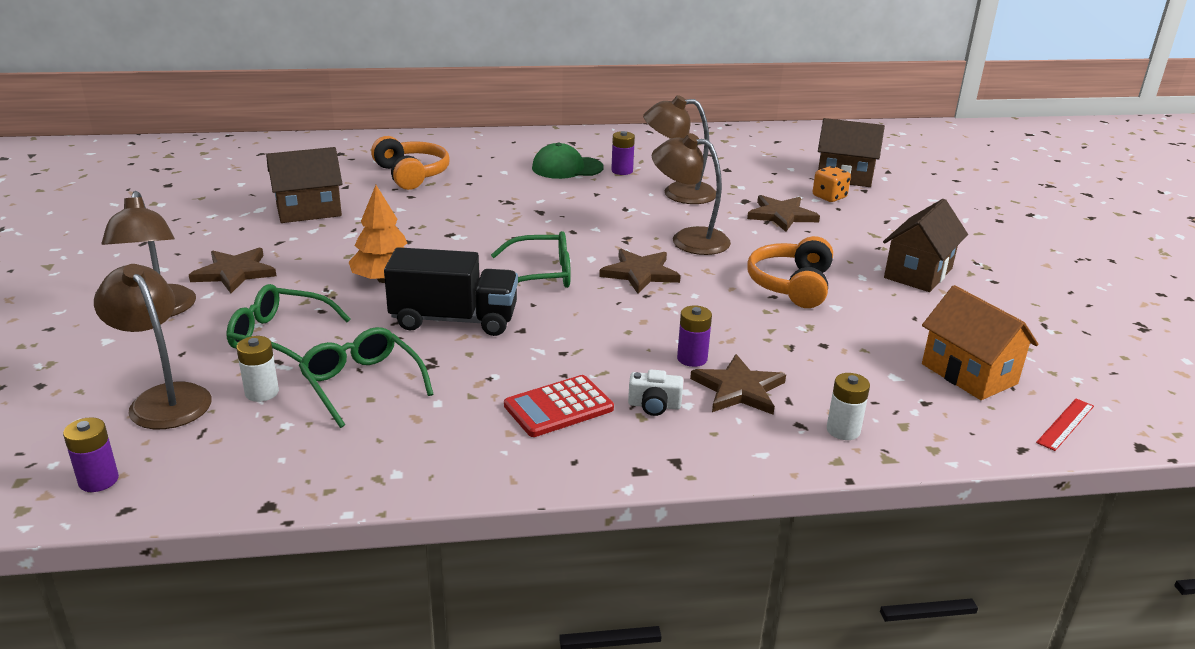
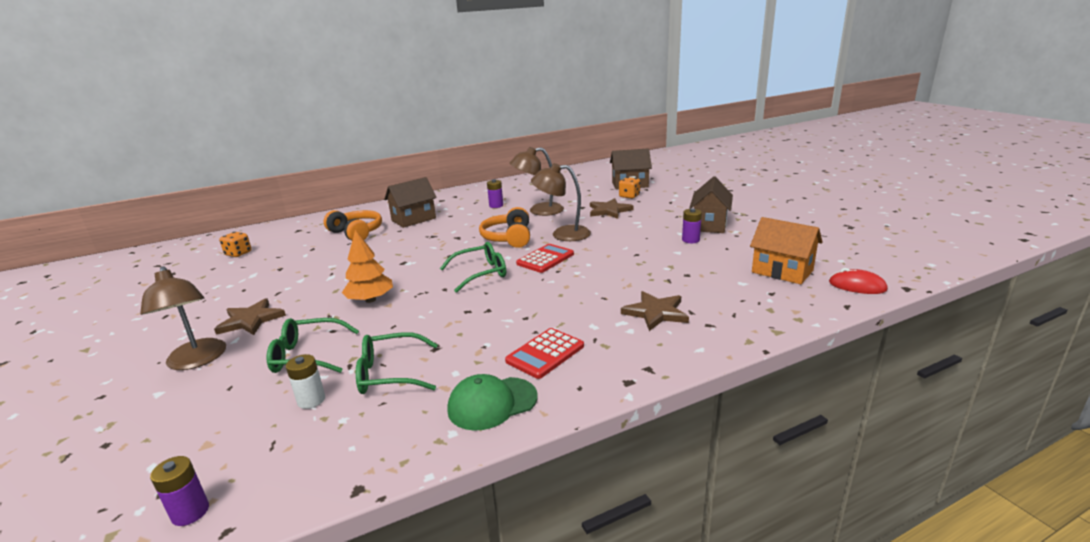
camera: 15 degrees left, 5 degrees down
(164, 398) = (227, 426): brown lamp -> none
(254, 173) = (238, 253): none -> orange dice
(309, 211) = (291, 268): brown house -> brown house (413, 219)
(362, 383) = (390, 374): green glasses -> green glasses turned 45 degrees counterclockwise
(454, 320) = (436, 314): black truck -> none
(567, 168) = (460, 210): green cap -> green cap (492, 403)
(640, 273) = (545, 259): brown star -> red calculator
(654, 405) = (609, 336): white camera -> none
(692, 358) = (613, 301): purple battery -> purple battery (690, 240)
(791, 285) = (643, 246): orange headphones -> orange headphones (508, 238)
(843, 430) = (737, 321): white battery -> none
(1065, 424) = (857, 286): red ruler -> red mouse

